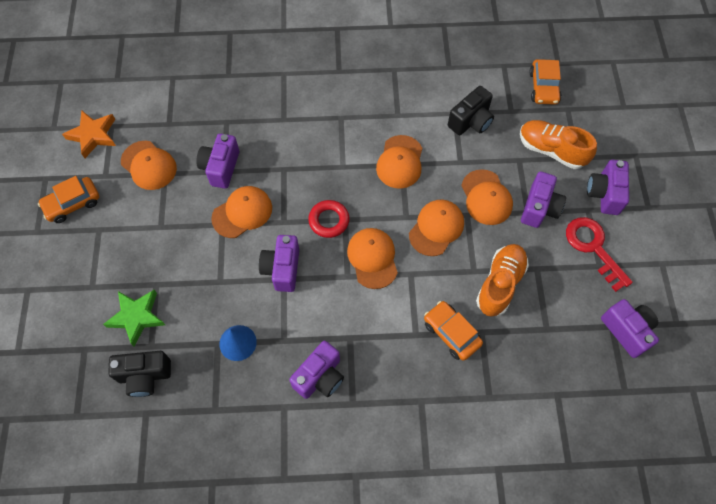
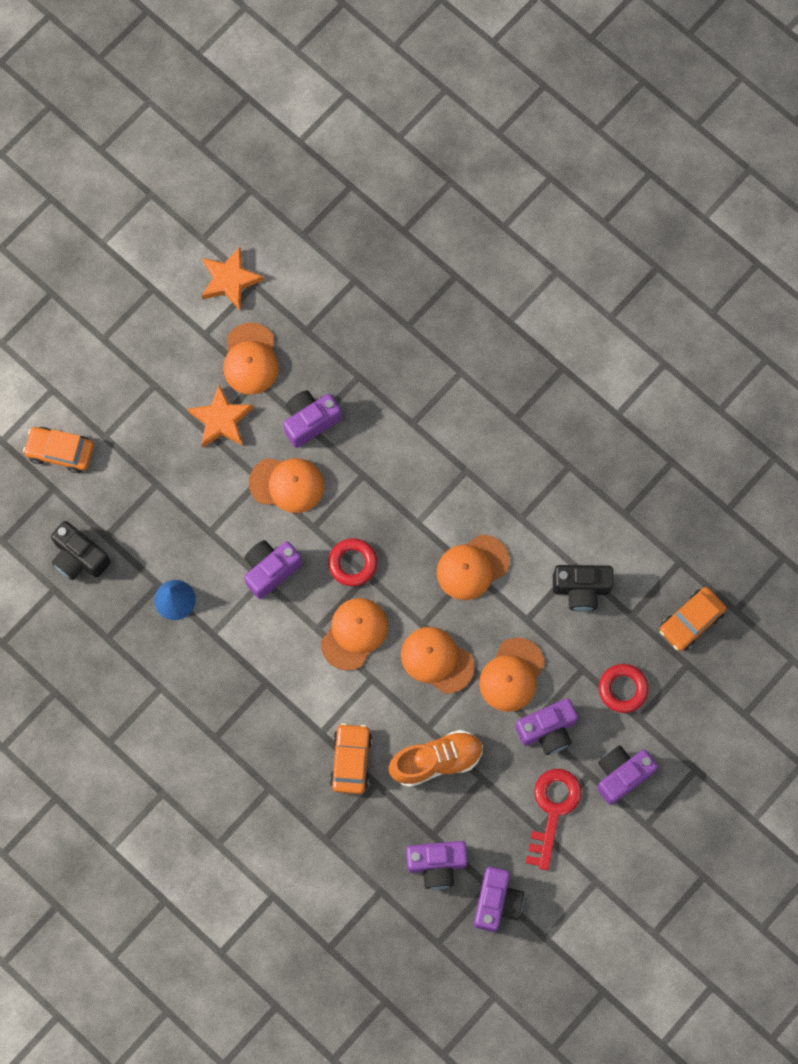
camera: 45 degrees right, 10 degrees up
(72, 203) = (154, 338): orange car -> orange car (60, 451)
(136, 317) = (116, 499): green star -> none
(163, 213) = (221, 420): none -> orange star
(320, 377) = (211, 691): purple camera -> purple camera (436, 864)
(436, 228) = (437, 660): orange cap -> orange cap turned 135 degrees counterclockwise
(551, 150) = (623, 689): orange shoe -> red ring

